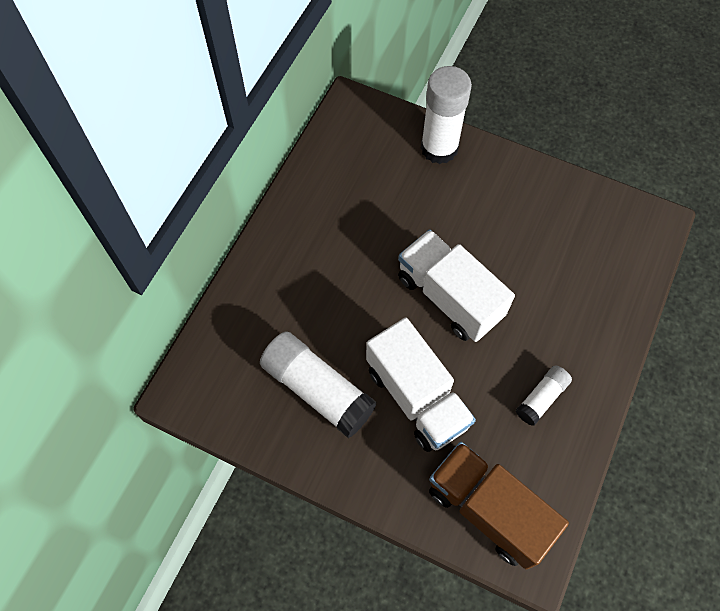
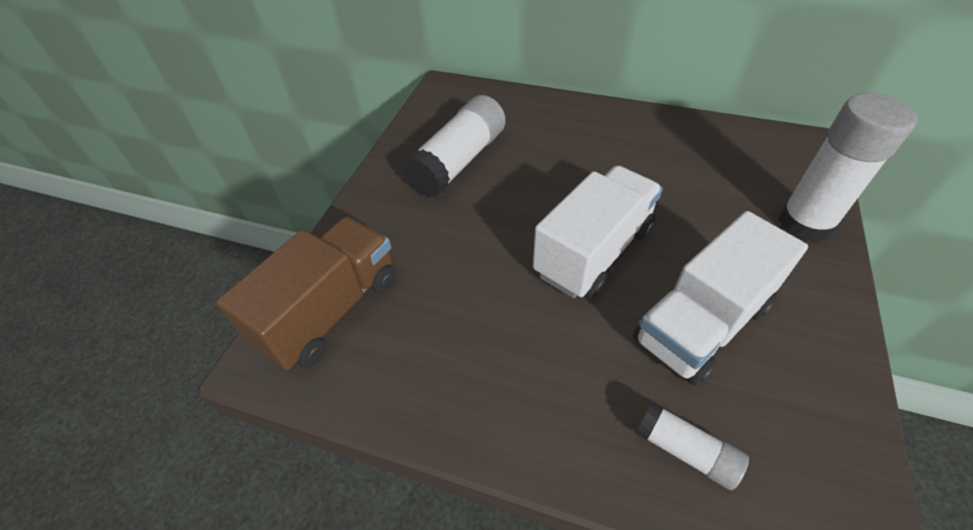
camera: 85 degrees right, 15 degrees down
(416, 397) = (460, 234): white truck -> white truck (701, 323)
(541, 398) = (475, 360): white glue stick -> white glue stick (685, 451)

